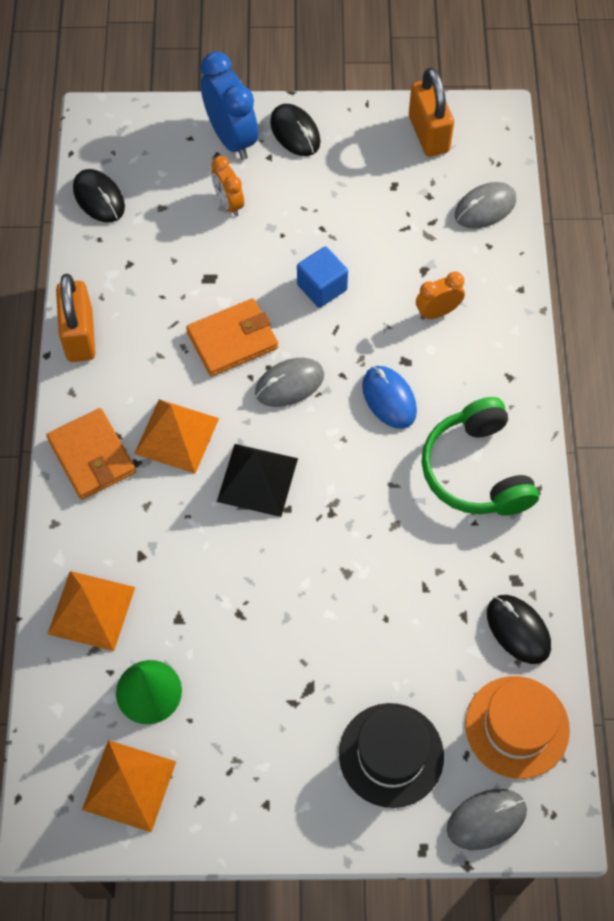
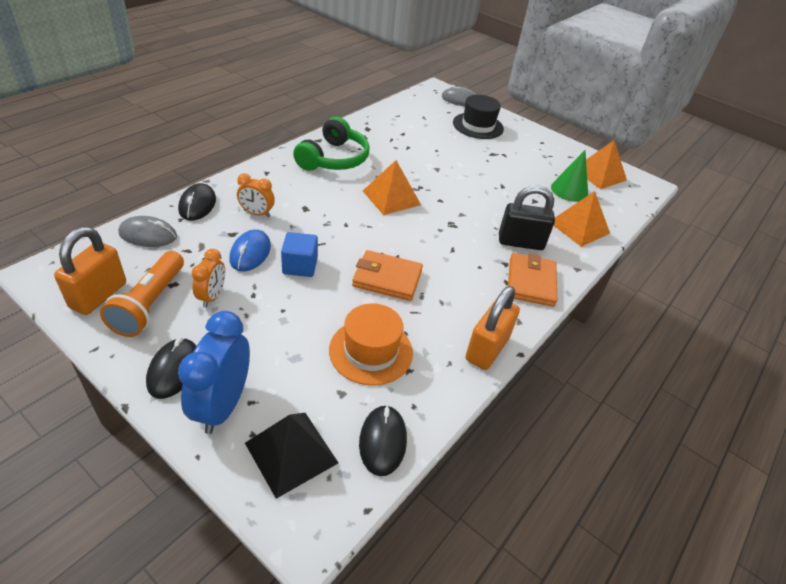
camera: 145 degrees left, 20 degrees down
(143, 514) = (520, 242): none -> black padlock
(176, 435) = (470, 259): orange pyramid -> orange pyramid (391, 197)
(229, 203) = (290, 357): orange clock -> orange clock (212, 296)
(257, 479) = (443, 217): black pyramid -> black pyramid (291, 453)
(289, 384) = (379, 239): grey mouse -> none
(384, 158) = (150, 304): none -> orange flashlight
(389, 398) = (336, 202): blue mouse -> blue mouse (250, 253)
(517, 727) = (421, 106): orange hat -> orange hat (371, 351)
(518, 630) = (386, 120): black mouse -> black mouse (197, 205)

